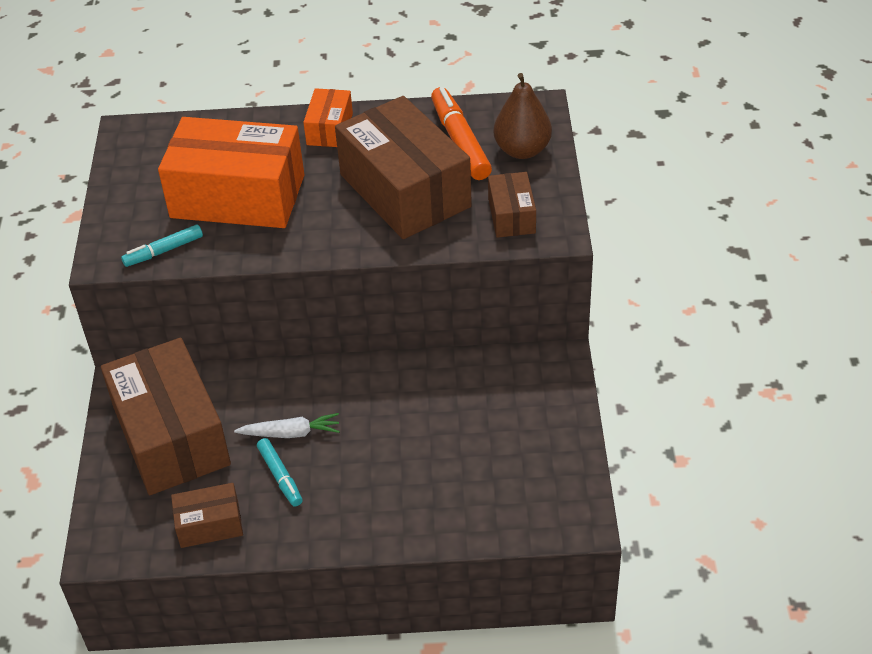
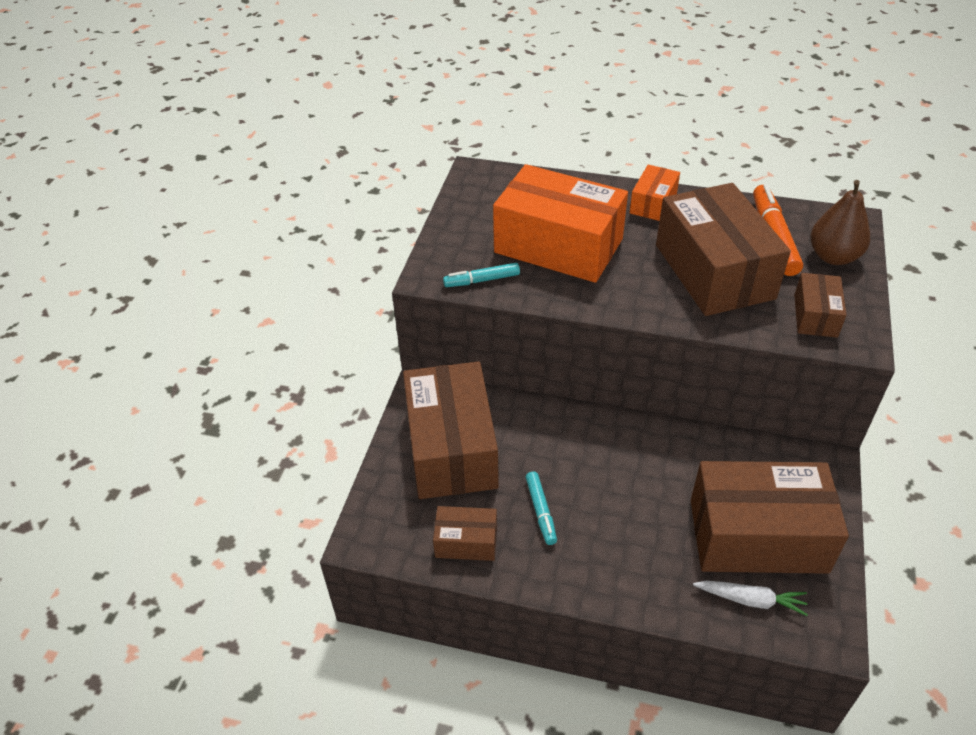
camera: 15 degrees right, 0 degrees up
(290, 433) = (559, 472): white carrot -> white carrot (750, 600)
(500, 447) = (757, 535): none -> brown box

